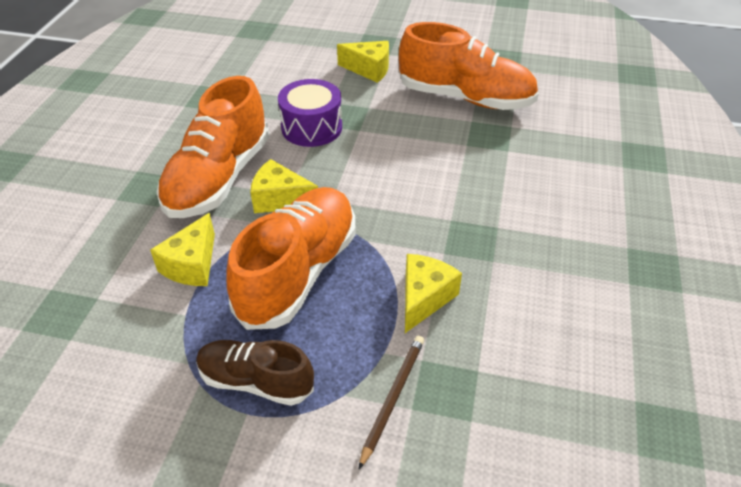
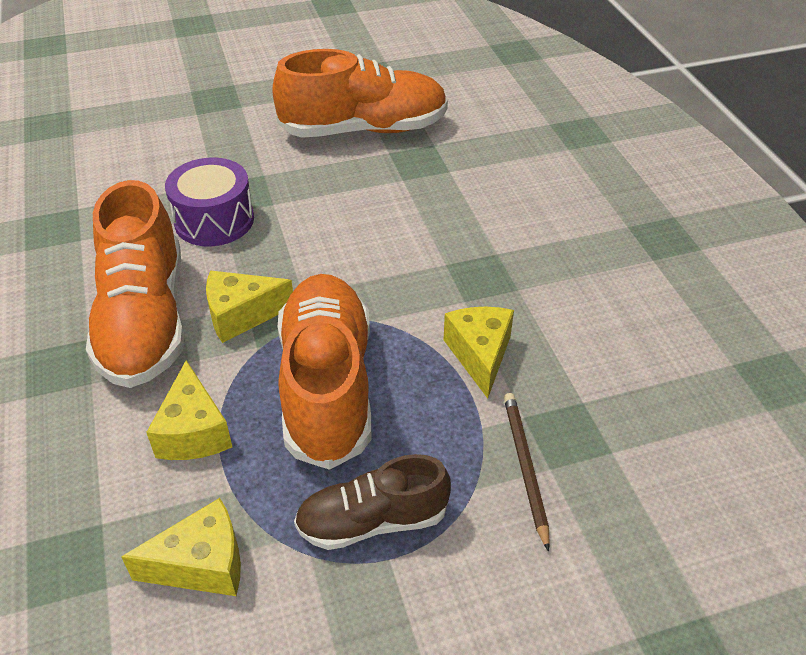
camera: 30 degrees left, 0 degrees up
(369, 69) = (230, 131): yellow cheese -> yellow cheese (202, 564)

